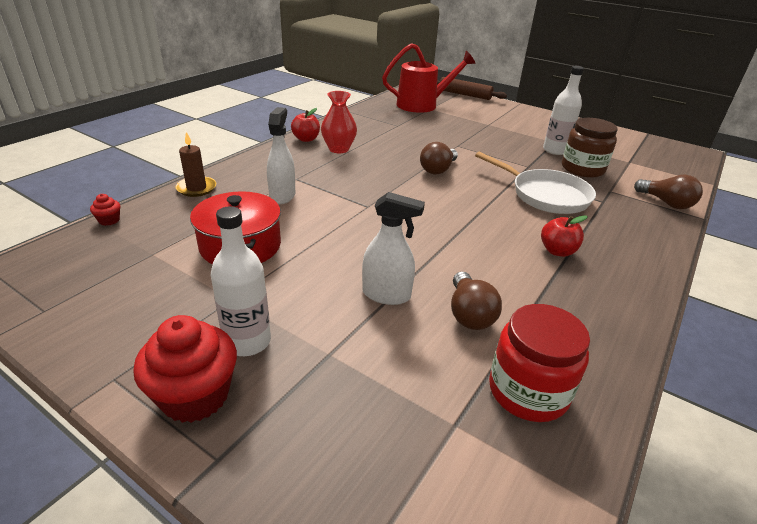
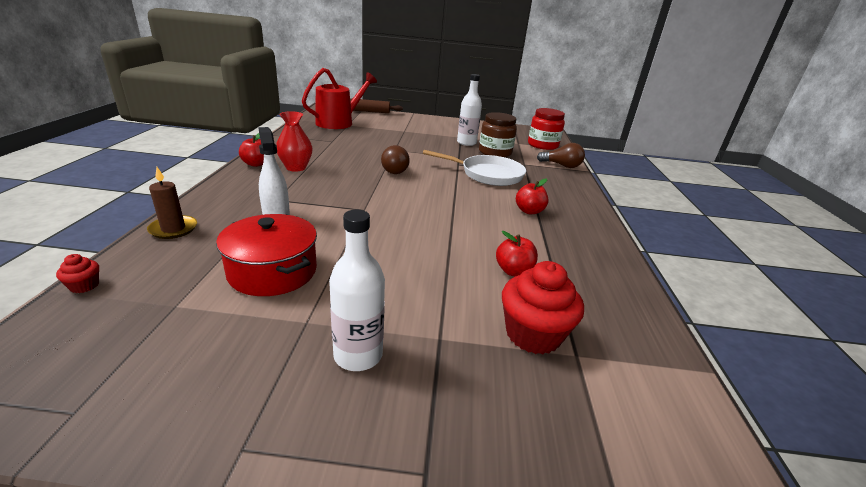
camera: 30 degrees left, 5 degrees down
(195, 395) = (351, 425): red cupcake -> red cupcake (533, 334)
(386, 295) = (442, 275): white spray bottle -> none
(469, 314) = (513, 271): brown light bulb -> red apple
(528, 391) = (597, 312): red jar -> red jar (542, 145)

